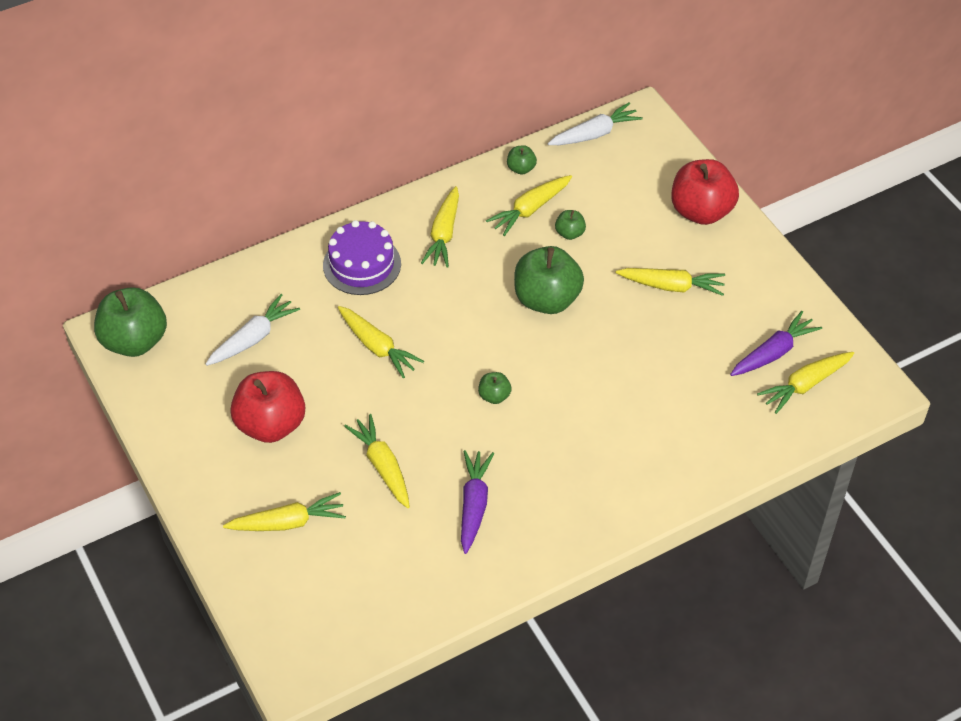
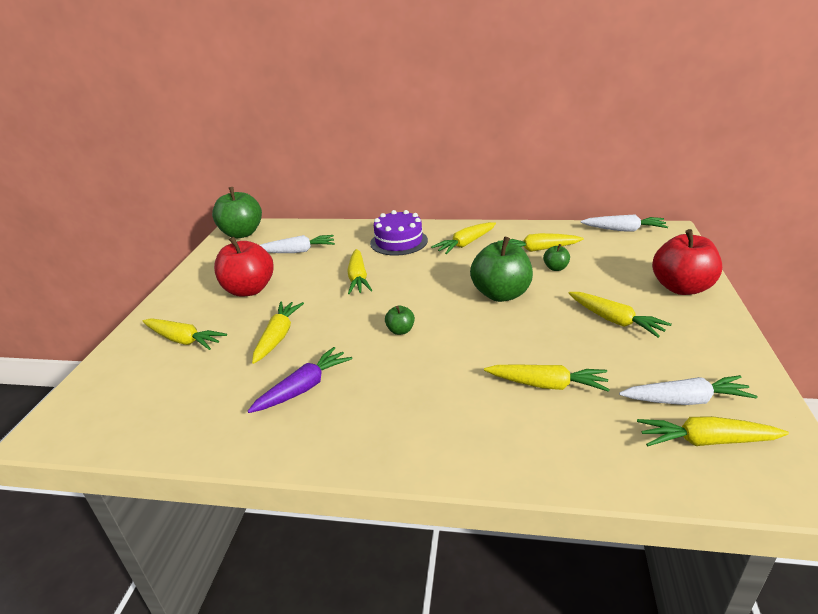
camera: 40 degrees right, 20 degrees down
(521, 168) = (552, 231): green apple -> none
(667, 391) = (547, 385): none -> yellow carrot
(773, 352) = (685, 400): purple carrot -> white carrot

